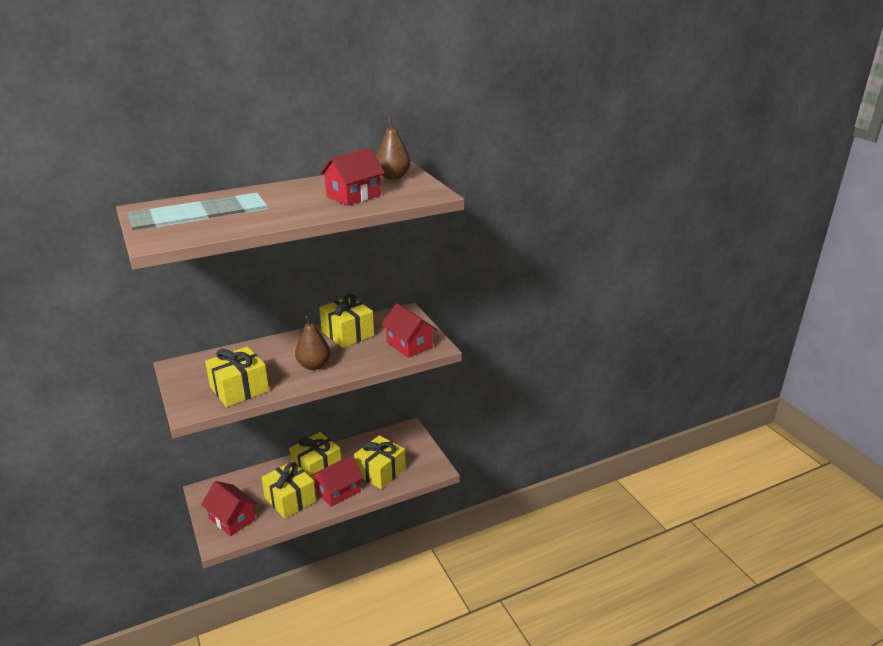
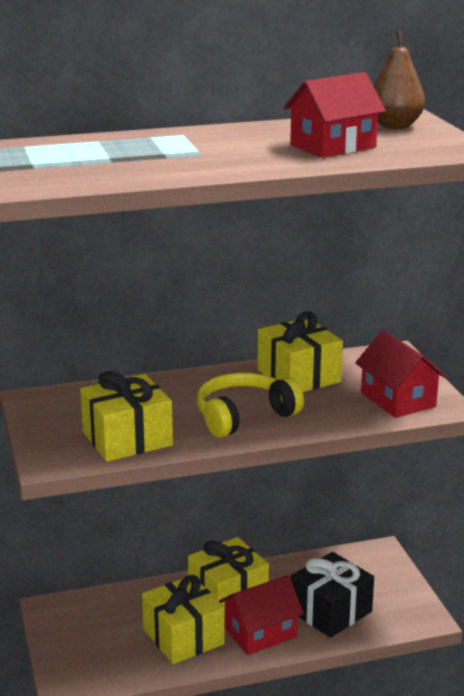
camera: 10 degrees right, 5 degrees down
(232, 519) = (91, 655): red house -> none
(314, 365) = (244, 416): brown pear -> yellow headphones
(380, 472) = (330, 611): yellow gift -> black gift

